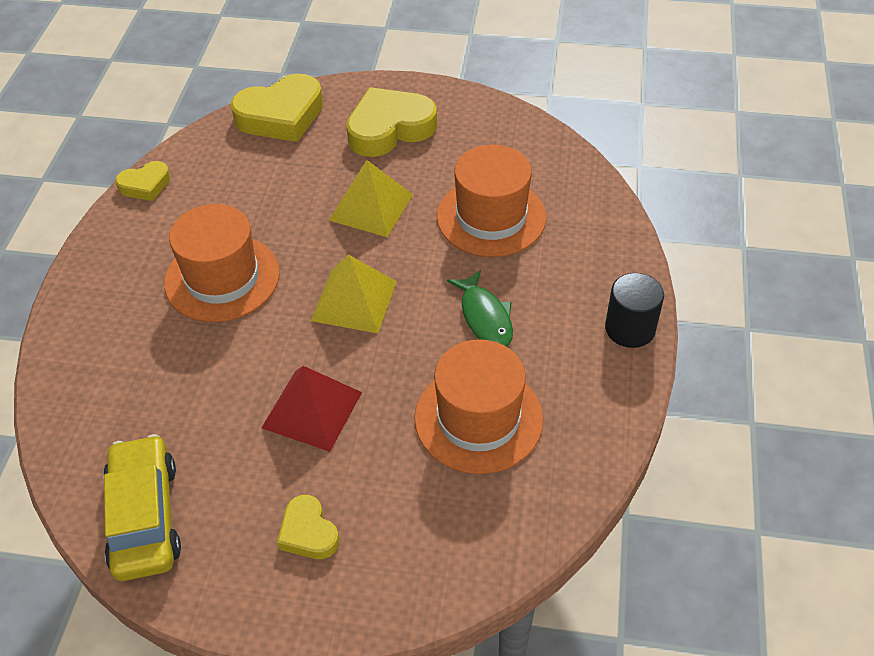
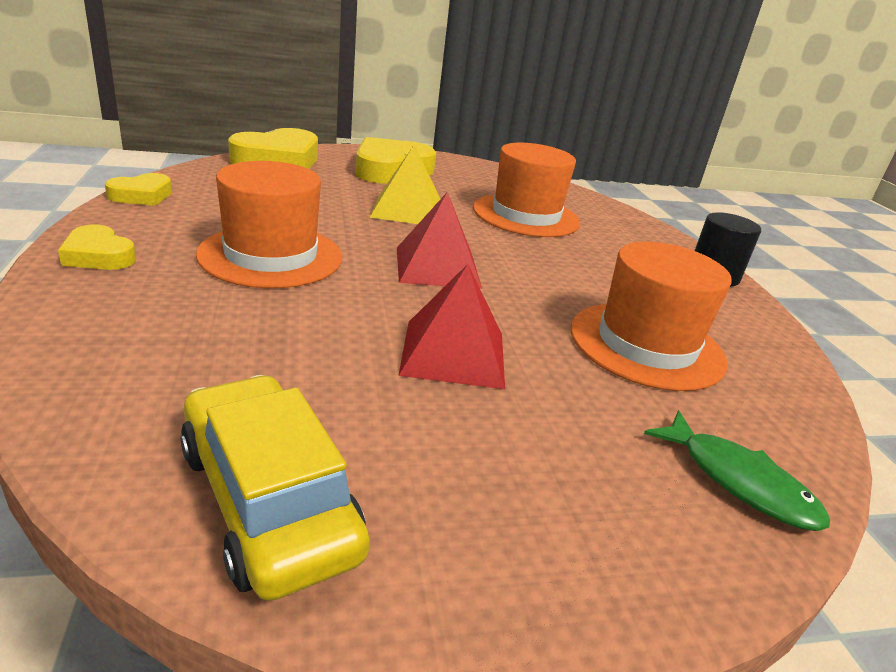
camera: 25 degrees left, 20 degrees down
(308, 532) = (542, 479): yellow heart -> yellow heart (98, 256)
(354, 300) = (437, 267): yellow pyramid -> red pyramid
(485, 317) = (580, 273): green fish -> green fish (739, 481)

